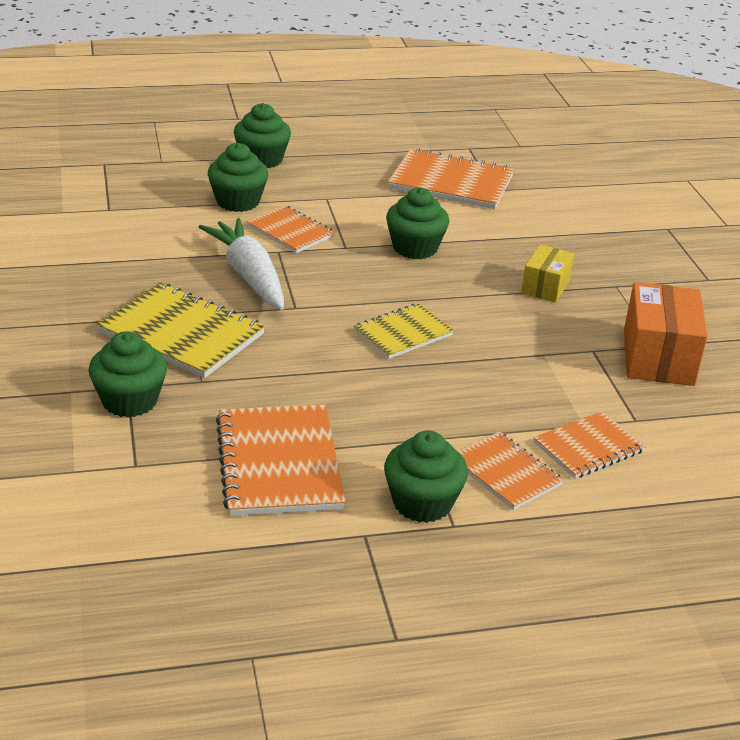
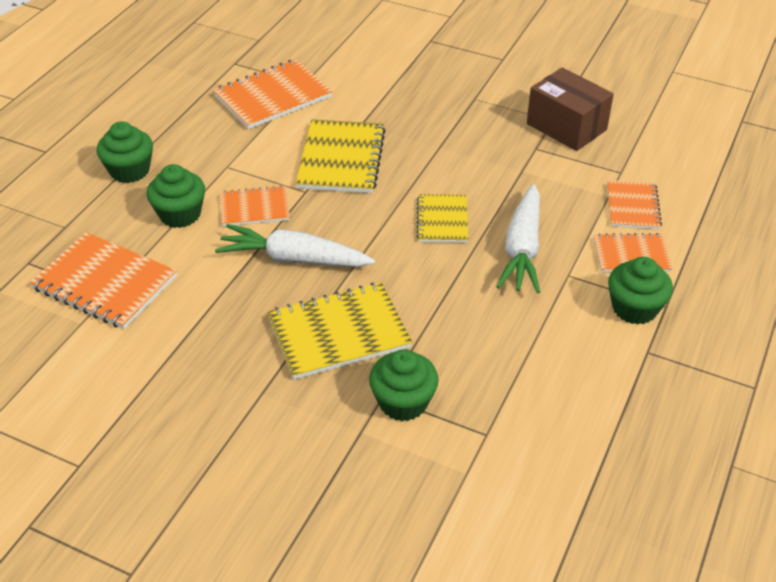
camera: 50 degrees left, 10 degrees up
(278, 463) = (542, 356): orange notebook -> orange notebook (105, 283)
(415, 248) = (341, 159): green cupcake -> yellow notebook
(423, 396) = (522, 249): none -> white carrot
(545, 287) = (447, 128): yellow box -> none
(658, 357) = (566, 127): orange box -> brown box

